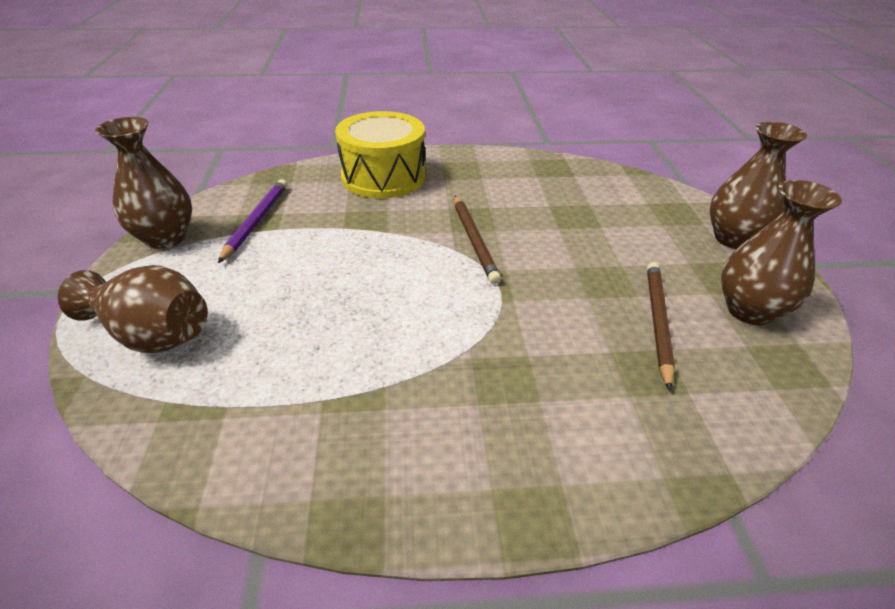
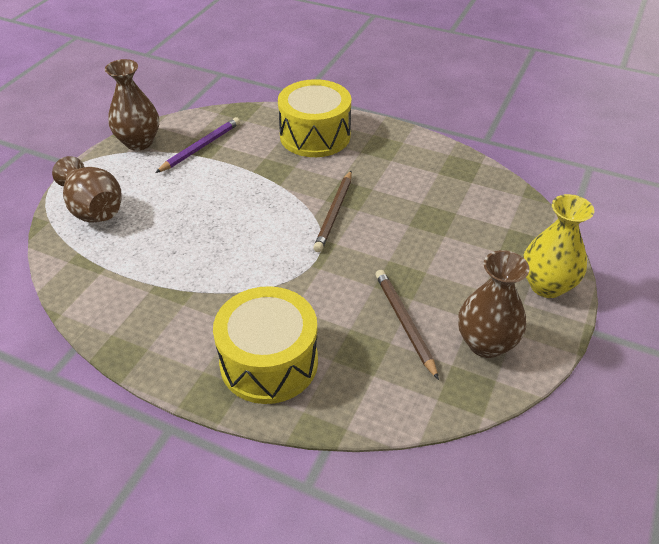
camera: 30 degrees right, 5 degrees up
(563, 433) = (269, 362): none -> yellow drum
(657, 322) = (404, 323): brown pencil -> brown pencil turned 60 degrees counterclockwise
(734, 239) = (546, 285): brown vase -> yellow vase

